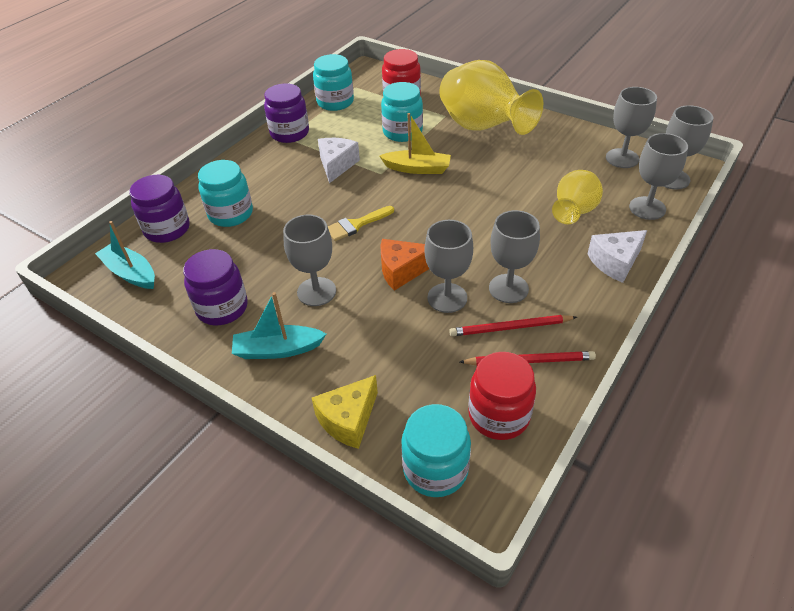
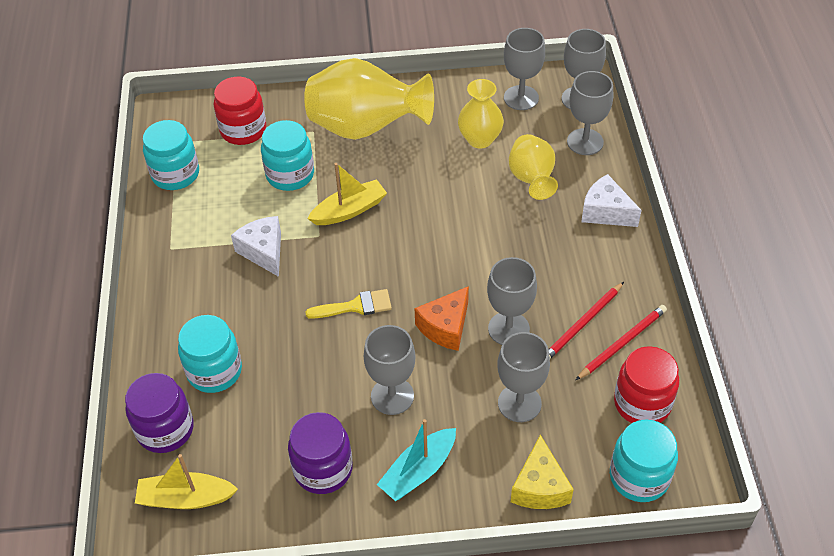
camera: 40 degrees left, 5 degrees up
(131, 273) = (186, 498): turquoise boat -> yellow boat
(289, 133) = (167, 241): purple jar -> none
(356, 225) = (355, 306): yellow brush -> yellow brush turned 120 degrees counterclockwise
(508, 288) = (548, 288): grey goblet -> grey goblet (519, 403)
(560, 169) = (480, 139): none -> yellow vase
(615, 262) = (605, 212): white cheese -> white cheese turned 105 degrees clockwise

